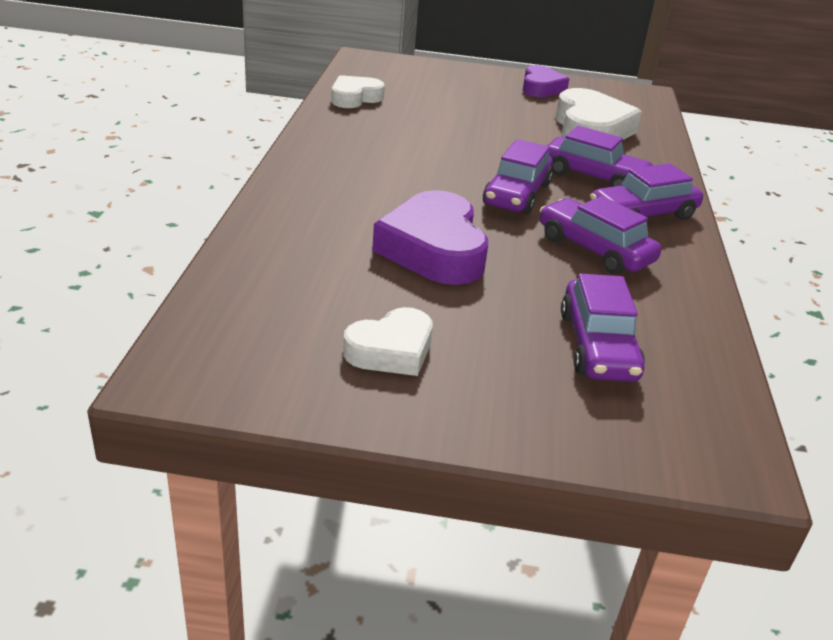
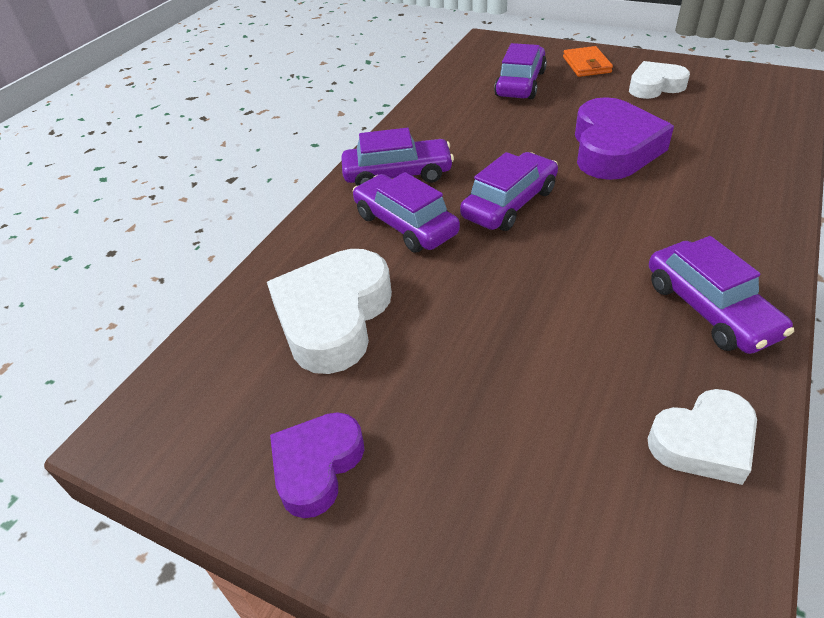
camera: 155 degrees left, 10 degrees up
(512, 397) = (586, 65): none -> orange wallet
(594, 249) = (473, 143): purple car -> purple car (709, 309)

